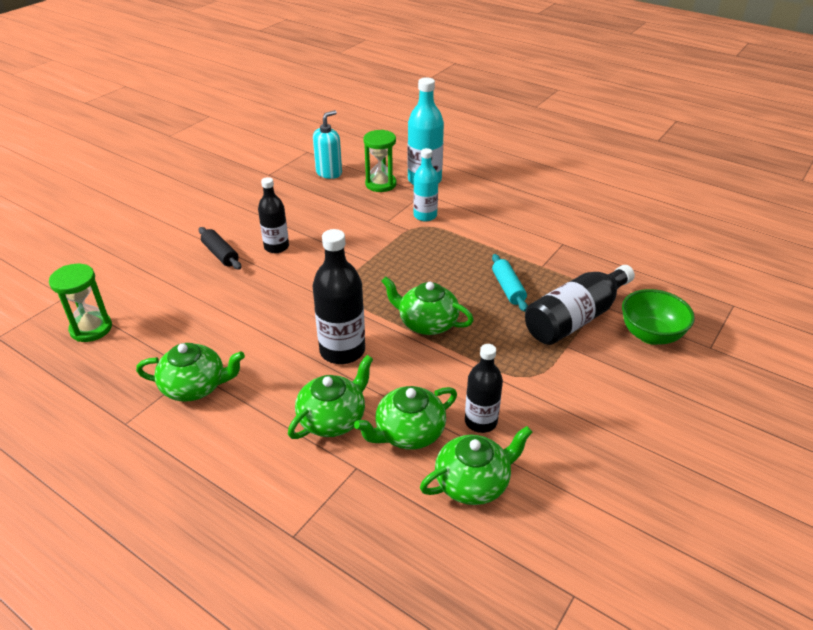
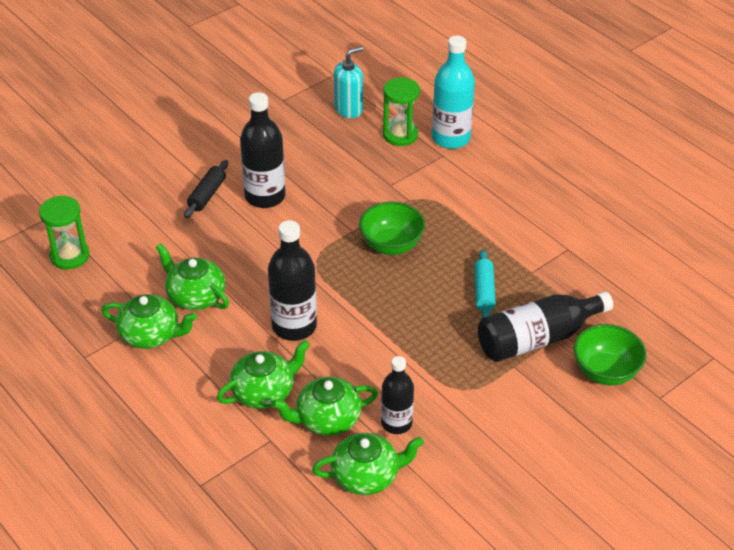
camera: 15 degrees right, 5 degrees up
(220, 254) = (207, 195): black rolling pin -> black rolling pin turned 45 degrees clockwise
(276, 247) = (265, 196): black bottle -> black bottle, size x1.54
(408, 266) = (391, 245): none -> green bowl
(425, 216) = (433, 186): turquoise bottle -> none
(427, 323) = (385, 313): green teapot -> green teapot (195, 296)

